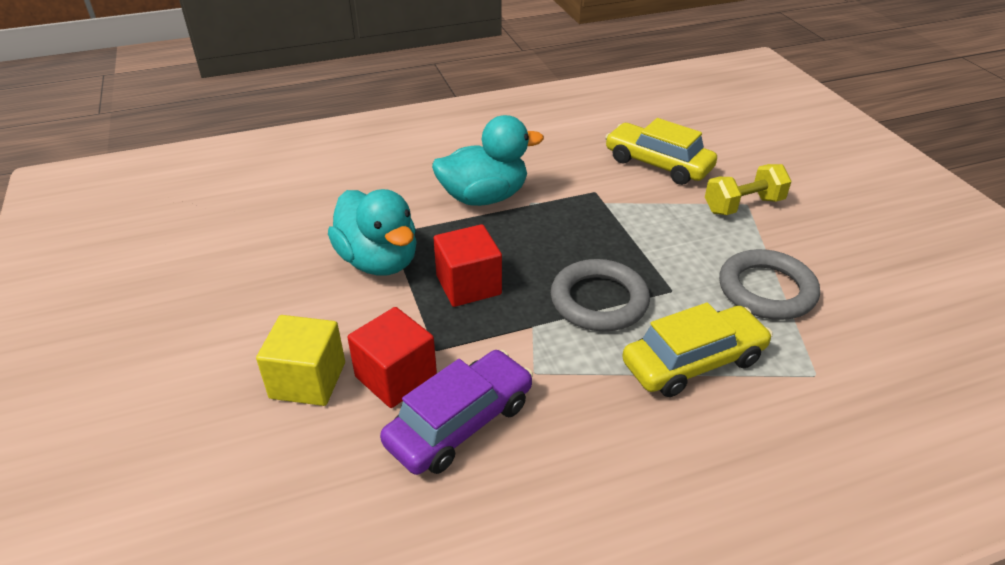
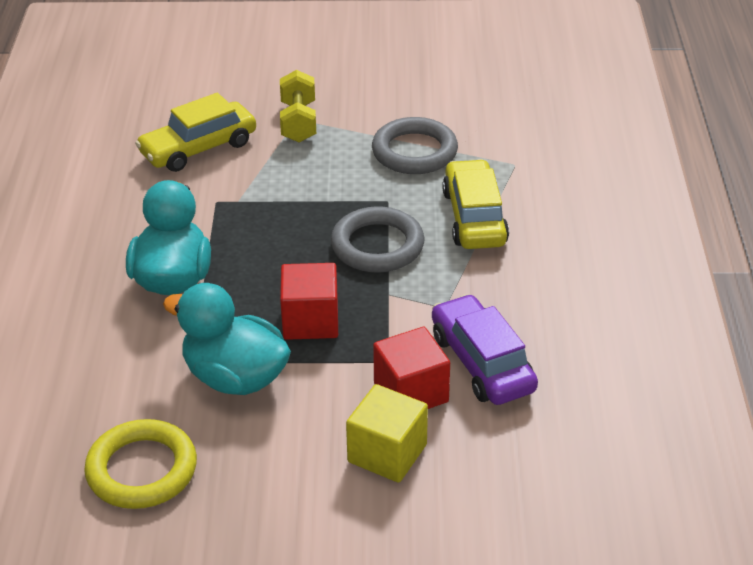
camera: 70 degrees left, 0 degrees up
(262, 243) = (142, 470): none -> yellow ring
(379, 261) = (235, 378): turquoise duck -> turquoise duck turned 135 degrees counterclockwise

